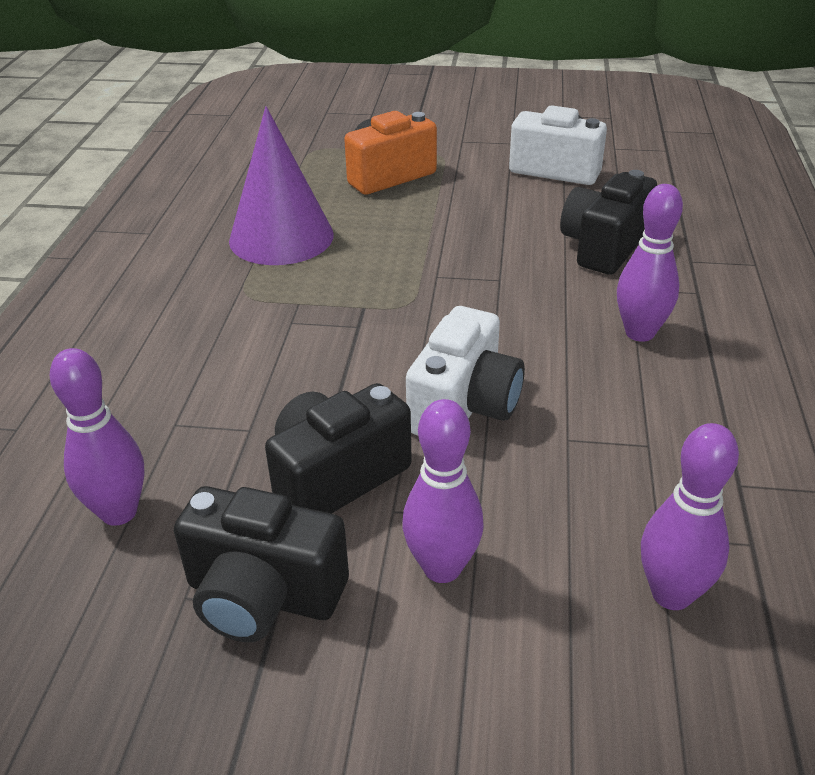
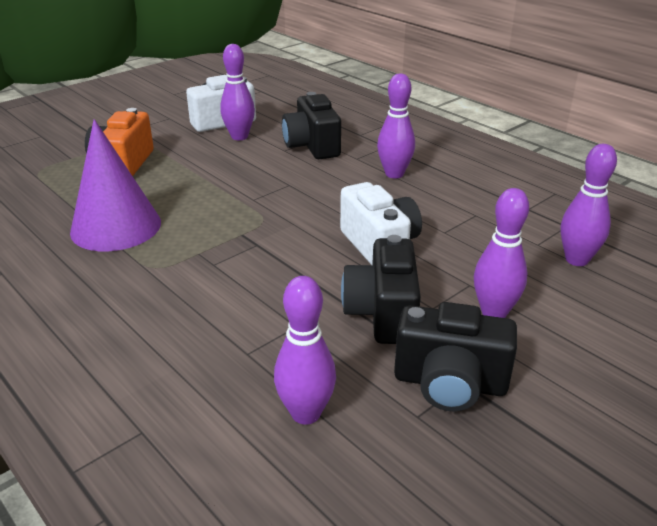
camera: 50 degrees left, 5 degrees down
(263, 595) = (450, 383): black camera -> black camera turned 45 degrees clockwise
(544, 197) = (239, 137): none -> purple bowling pin

